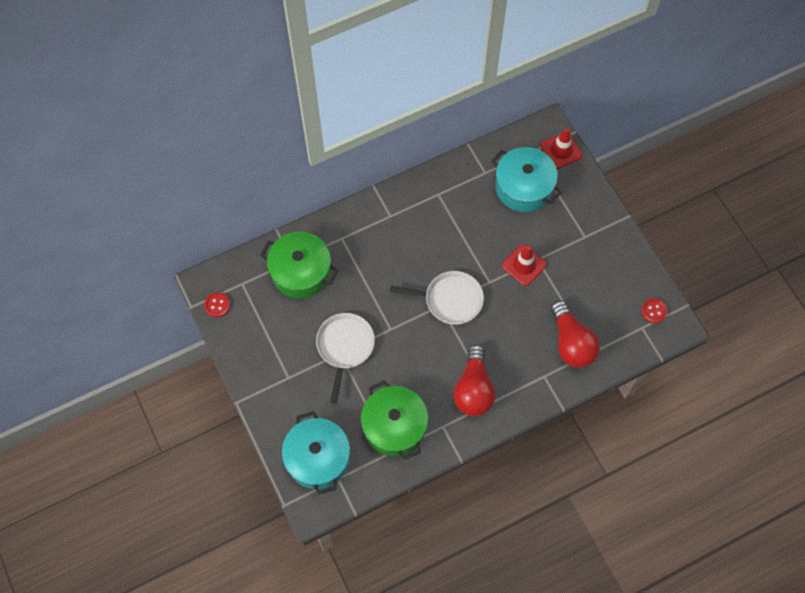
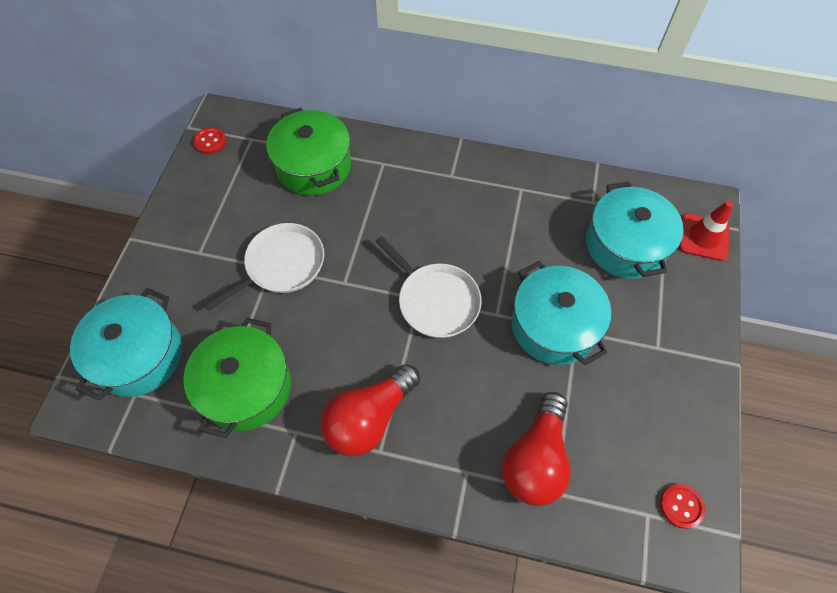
camera: 40 degrees right, 5 degrees down
(524, 265) = (554, 325): red traffic cone -> turquoise pot

